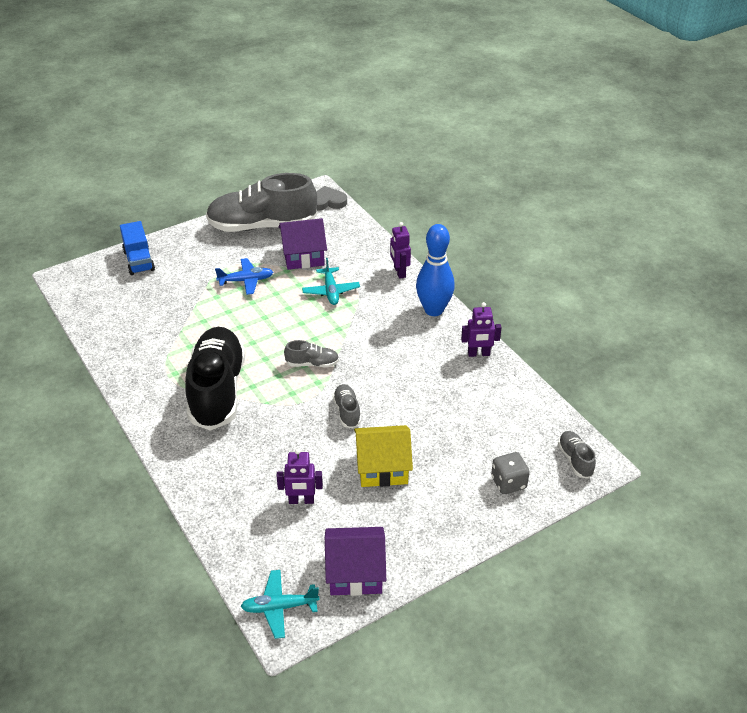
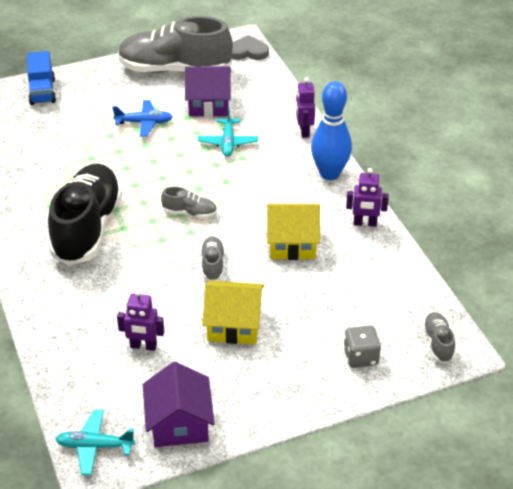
camera: 10 degrees right, 0 degrees up
(355, 572) = (179, 423): purple house -> purple house turned 75 degrees clockwise
(416, 381) = (292, 243): none -> yellow house

